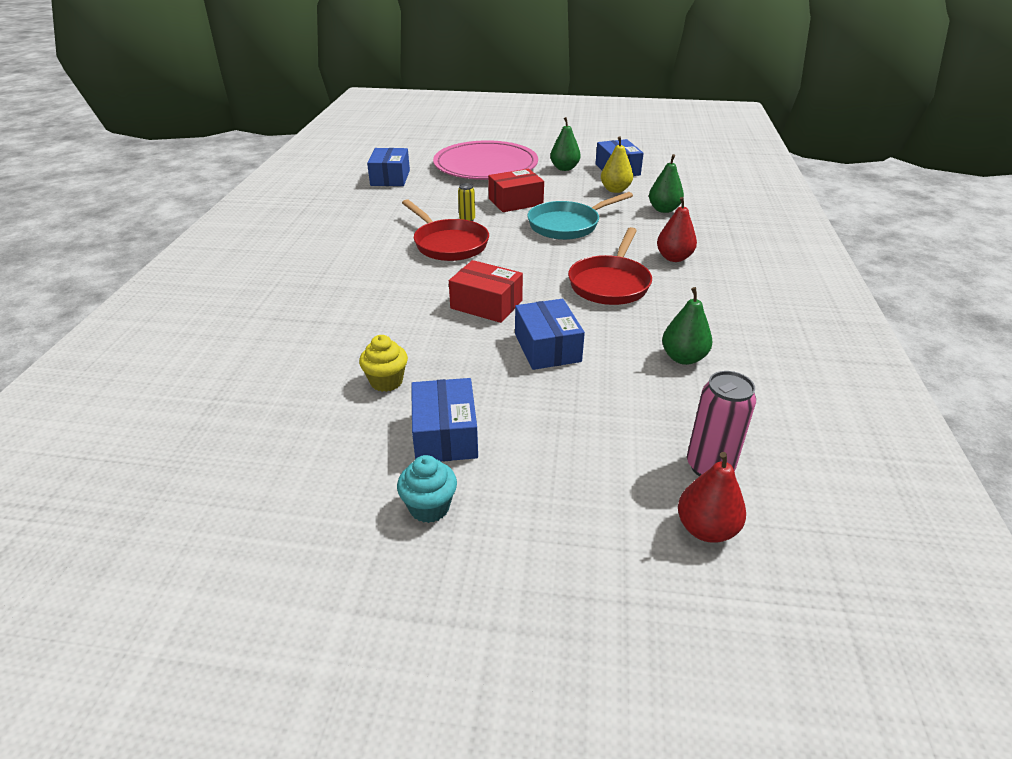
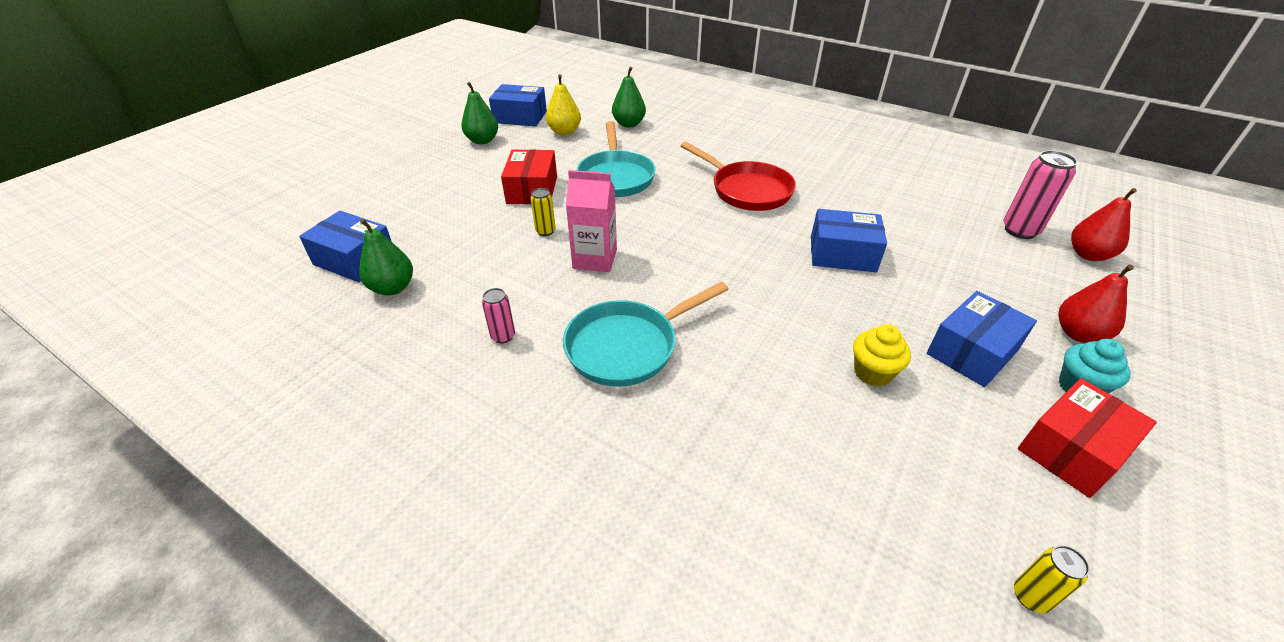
camera: 65 degrees left, 5 degrees up
(186, 471) = (1030, 597): none -> yellow can
(347, 237) = (503, 336): none -> pink can
(360, 277) = (627, 346): none -> turquoise pan
(445, 435) = (972, 352): blue box -> blue box turned 60 degrees counterclockwise
(448, 244) = (595, 259): red pan -> pink carton
(485, 166) = (412, 182): pink plate -> none
(486, 304) = (747, 268): red box -> red box (1072, 450)
(674, 258) = (721, 148): red pear -> red pear (1078, 334)
(683, 358) = (880, 195): green pear -> green pear (392, 288)

